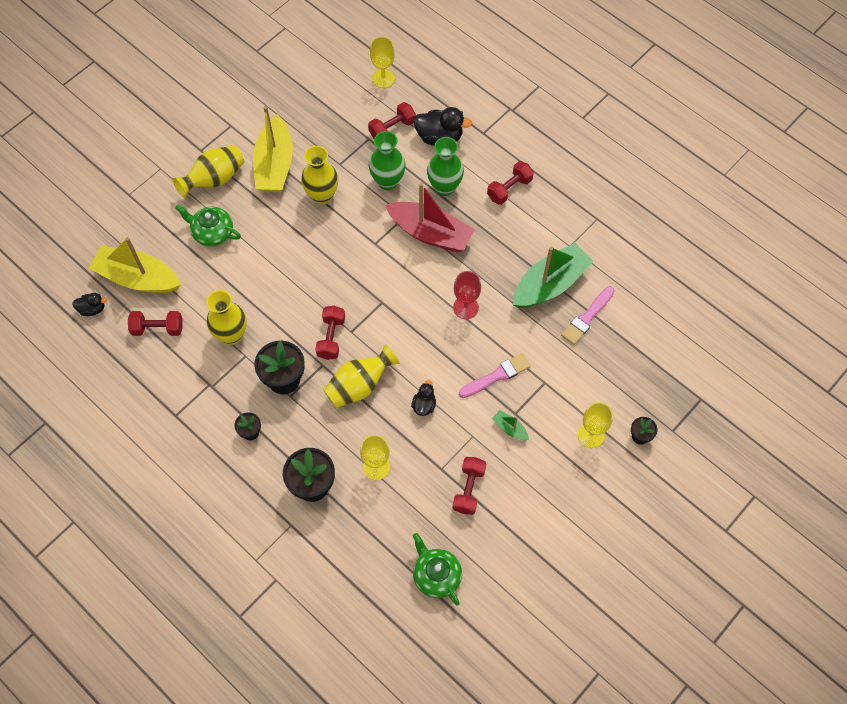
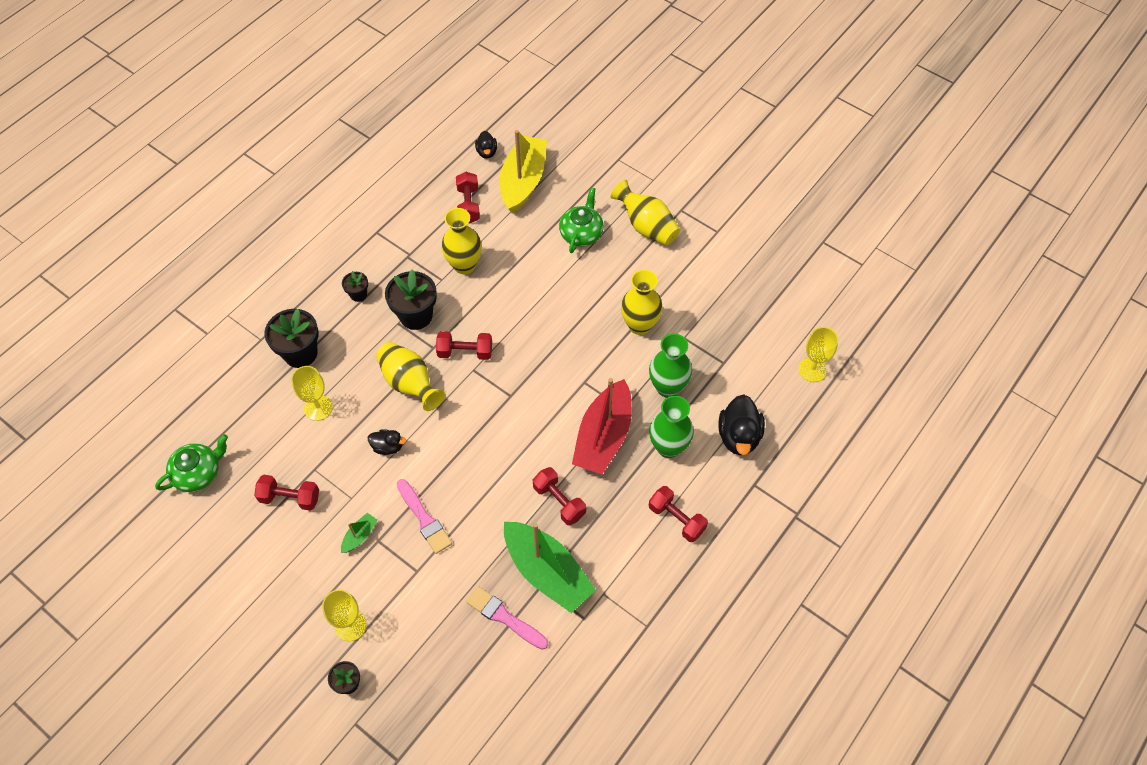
camera: 85 degrees right, 5 degrees down
(274, 164) = (673, 277): yellow boat -> none
(392, 128) = (742, 385): red dumbbell -> red dumbbell (559, 501)
(465, 307) = (509, 480): red goblet -> none

